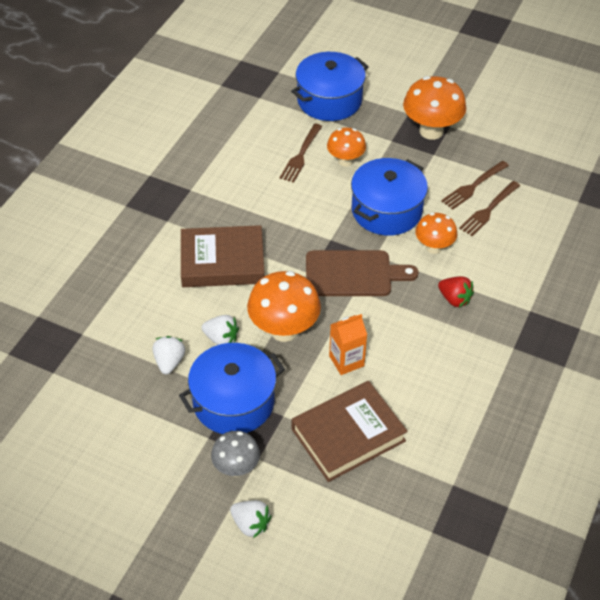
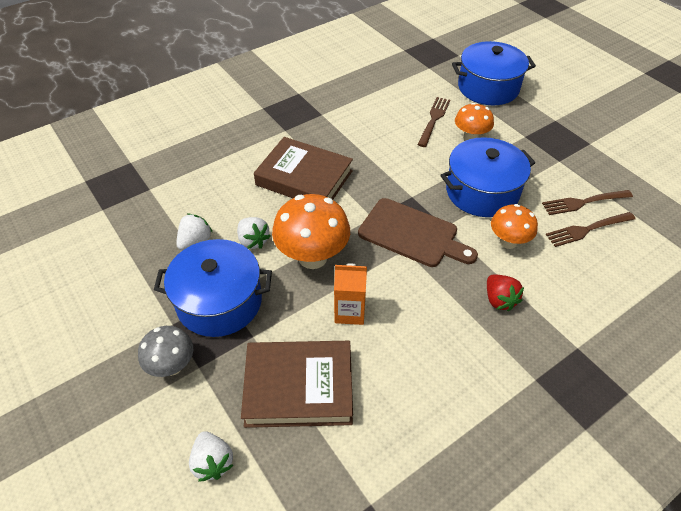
camera: 30 degrees right, 0 degrees up
(250, 524) = (139, 431): white strawberry -> white strawberry (213, 462)
(301, 155) = (434, 120): brown fork -> brown fork turned 150 degrees clockwise
(431, 131) = (569, 141): orange mushroom -> none

